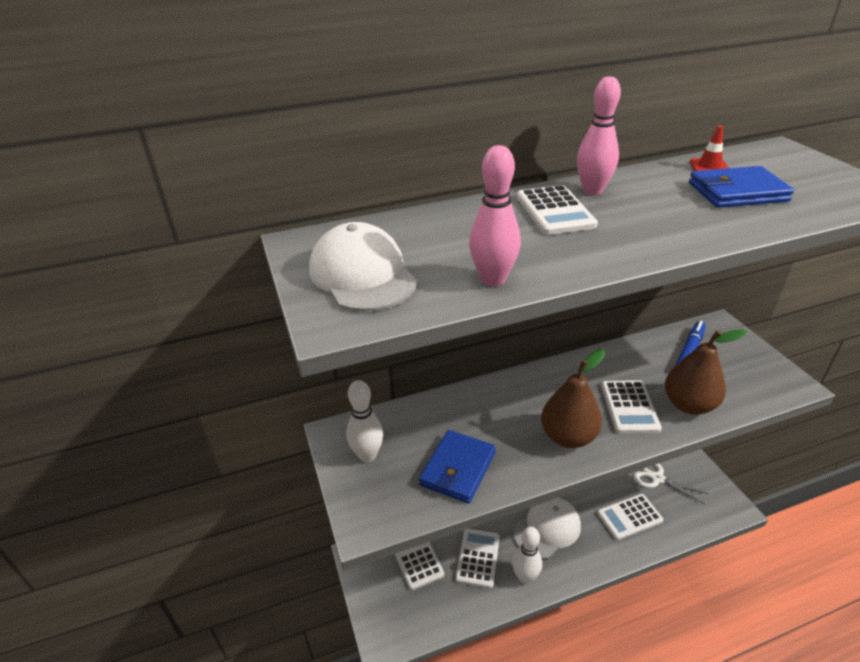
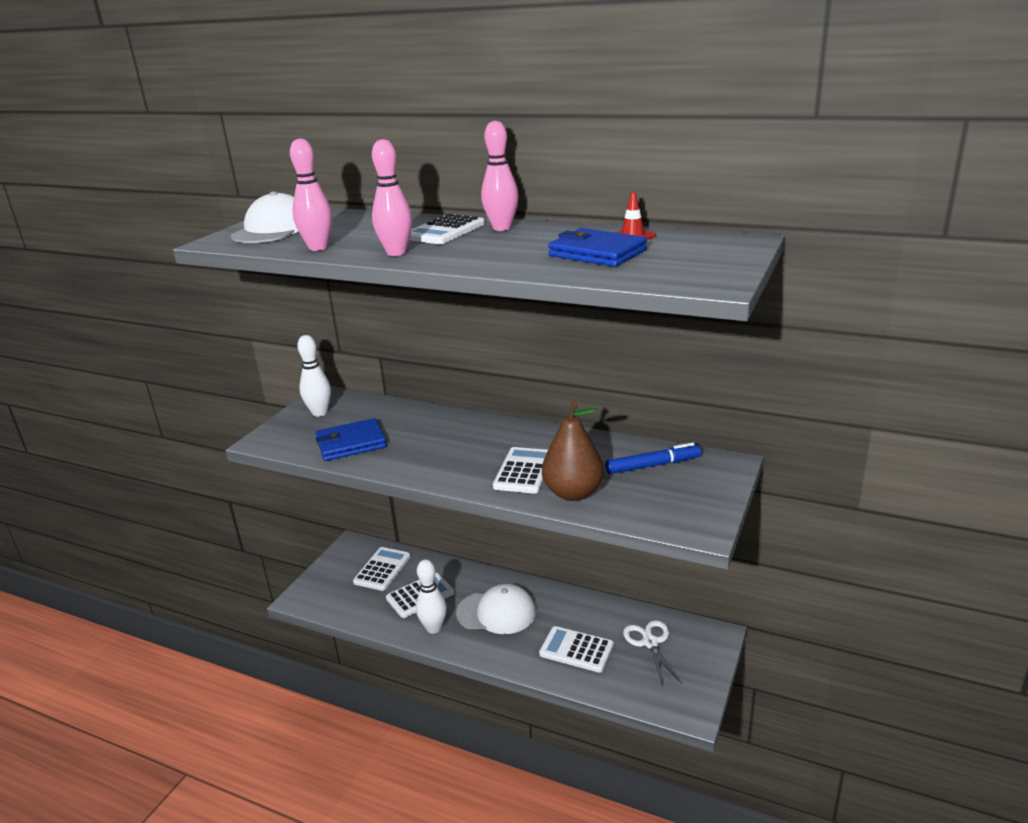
camera: 45 degrees right, 10 degrees down
(568, 437) = (446, 464): brown pear -> none
(590, 254) = (396, 253): none -> pink bowling pin
(629, 407) = (524, 471): white calculator -> white calculator turned 150 degrees clockwise

